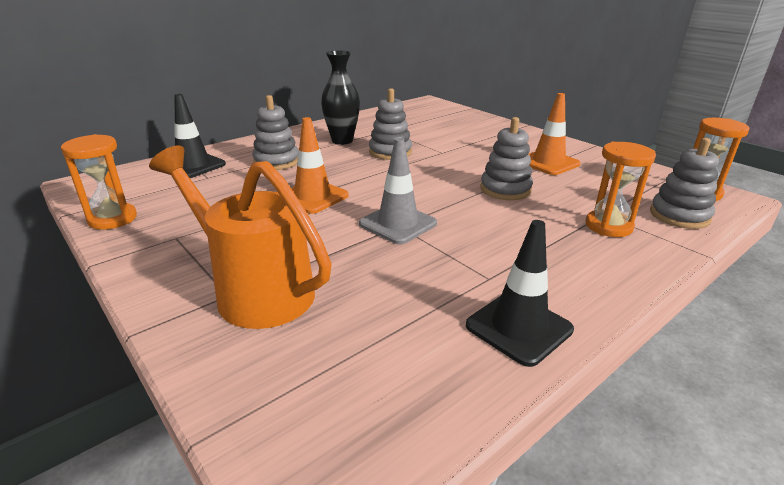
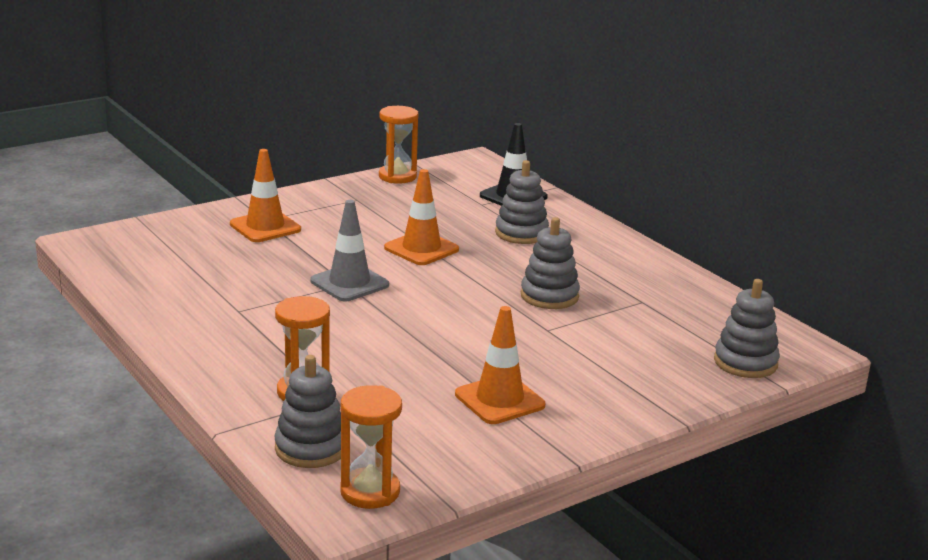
camera: 95 degrees right, 5 degrees down
(255, 290) = (265, 227): orange watering can -> orange traffic cone
(342, 141) = (593, 270): black vase -> none
(505, 189) = (415, 351): grey stacking toy -> grey stacking toy (745, 362)
(519, 327) = (169, 310): black traffic cone -> none

